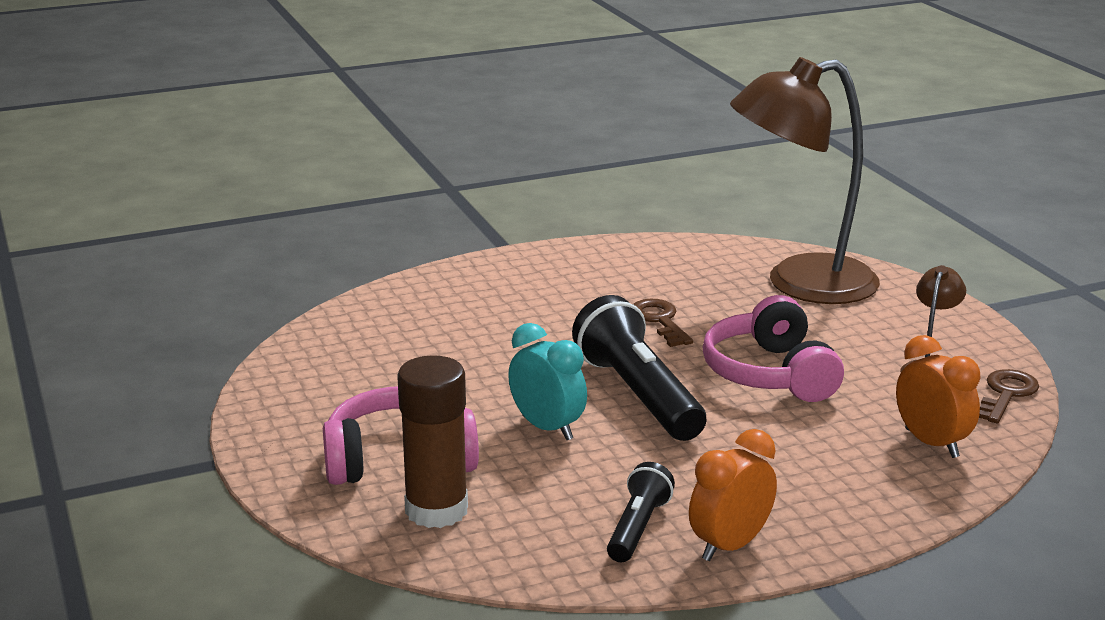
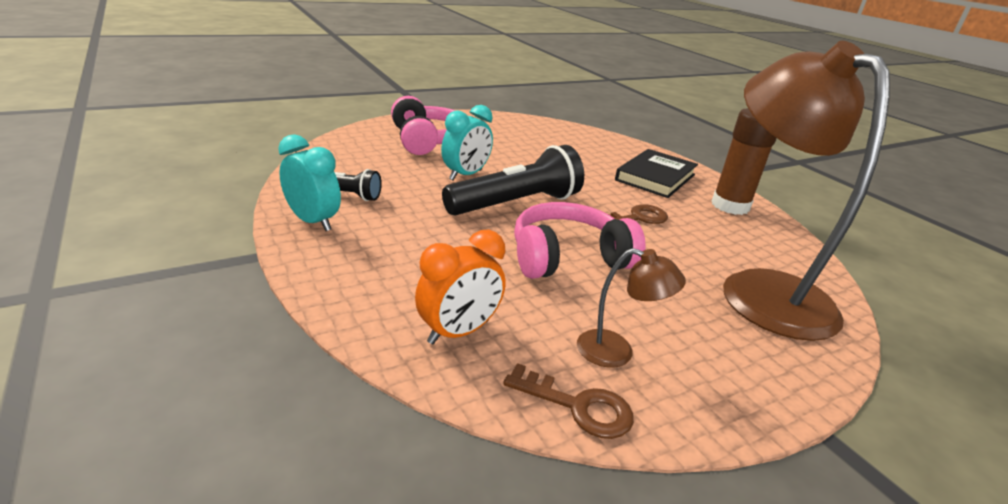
camera: 80 degrees right, 5 degrees up
(436, 510) = (375, 147): brown glue stick -> brown glue stick (730, 206)
(531, 290) = (655, 177): none -> black book
(730, 546) = (313, 221): orange clock -> turquoise clock

